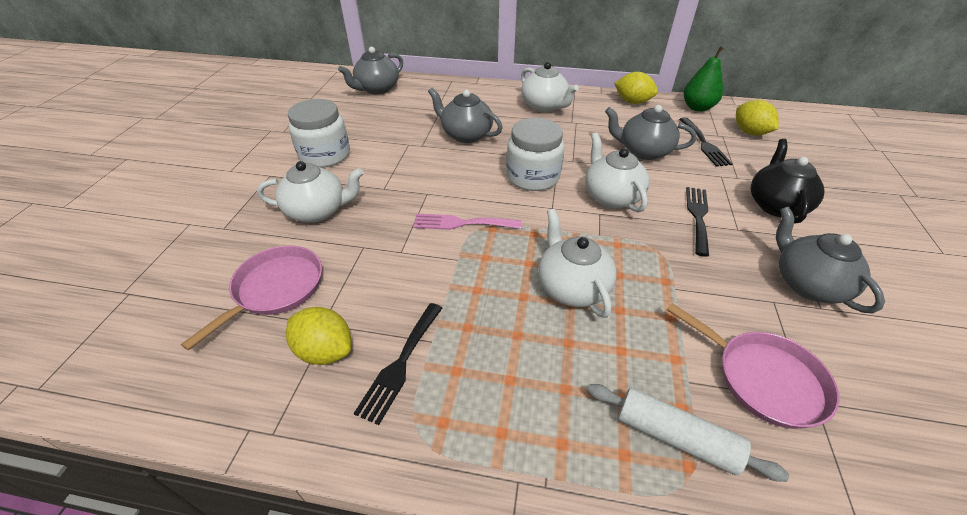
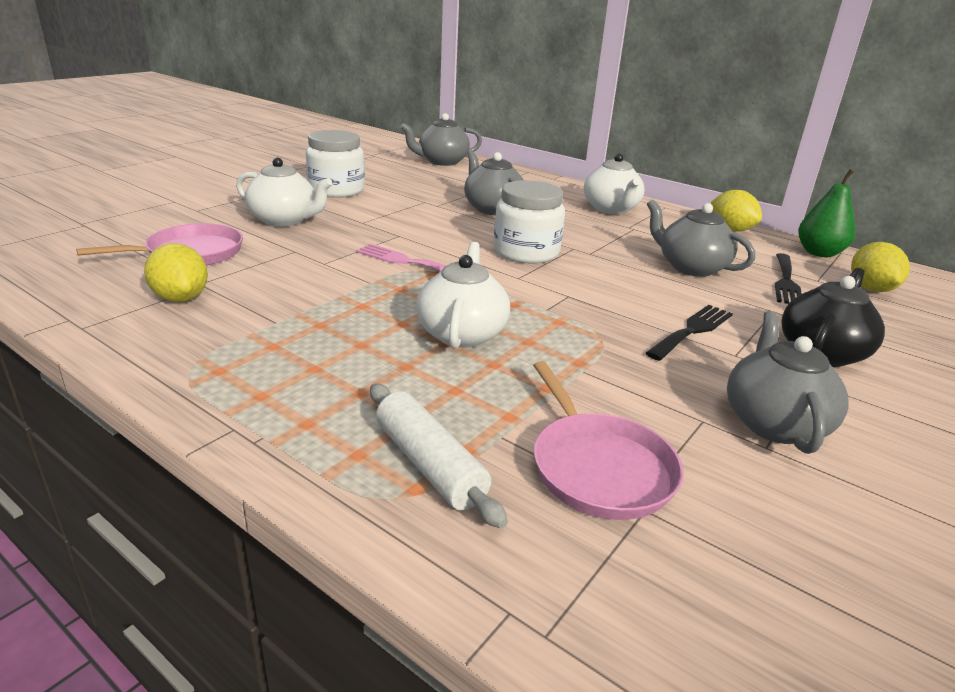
camera: 25 degrees right, 15 degrees down
(400, 364) = (231, 326): black fork -> none
(611, 196) = (600, 288): white teapot -> none

